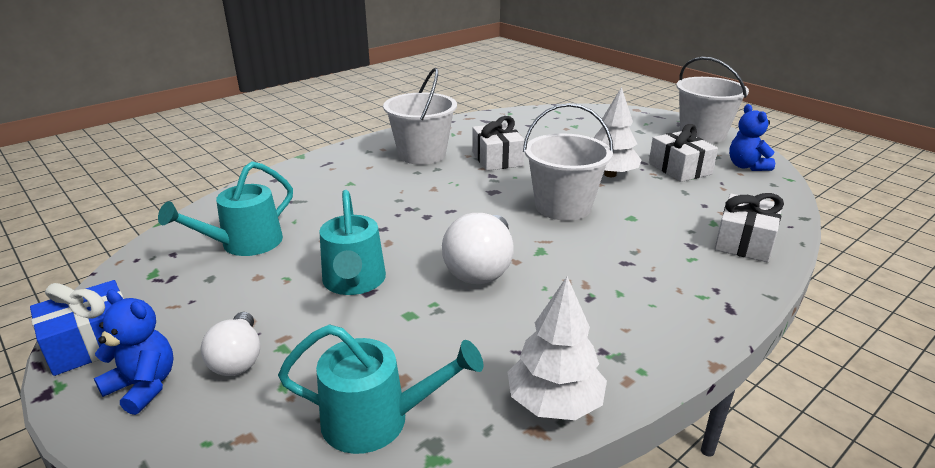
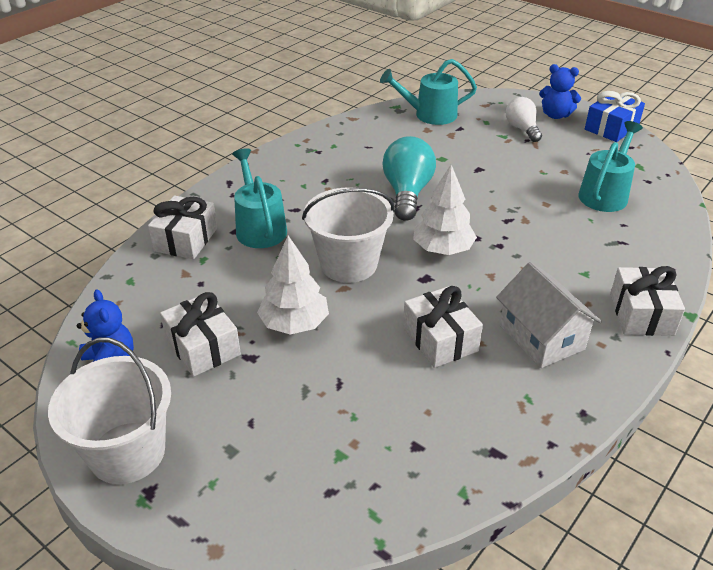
camera: 170 degrees right, 10 degrees up
(335, 159) = (641, 314): none -> white gift
(354, 282) = (493, 174): turquoise watering can -> turquoise watering can (259, 227)
(422, 154) = (541, 337): white bucket -> white house
(481, 268) = (407, 193): white light bulb -> turquoise light bulb
(554, 403) = (345, 128): white tree -> white tree (443, 249)

